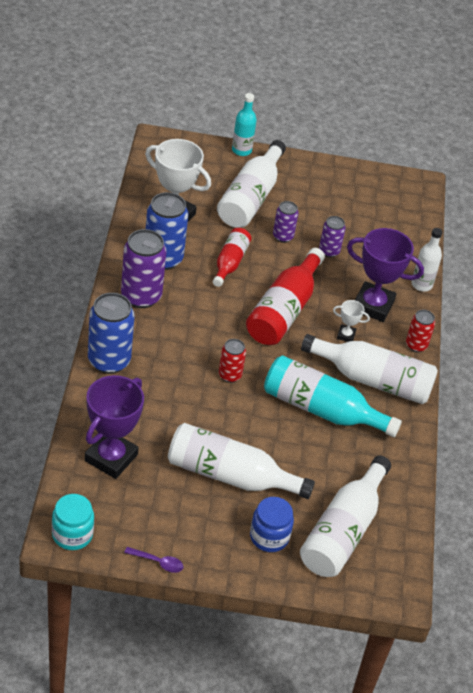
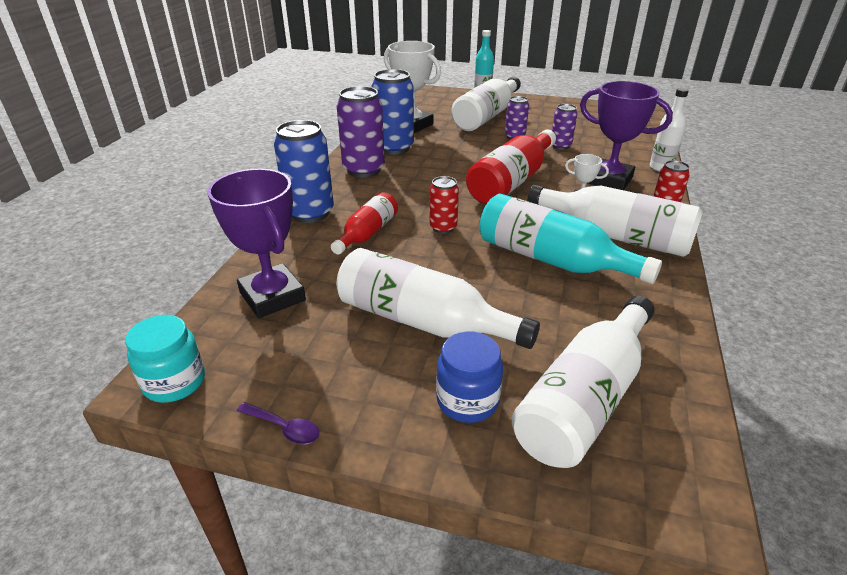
camera: 15 degrees right, 10 degrees down
(111, 457) = (272, 296): purple trophy -> purple trophy turned 75 degrees counterclockwise
(230, 263) = (460, 151): red bottle -> red bottle (367, 233)

